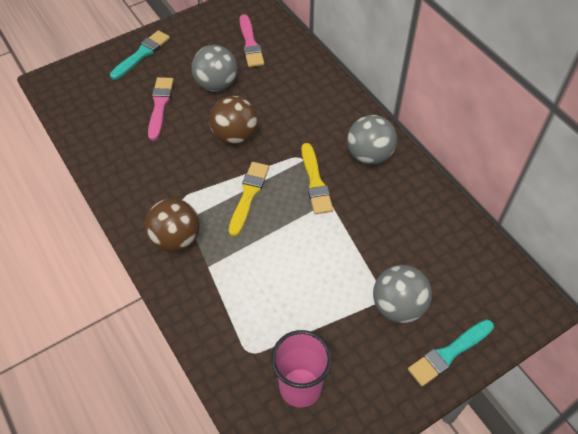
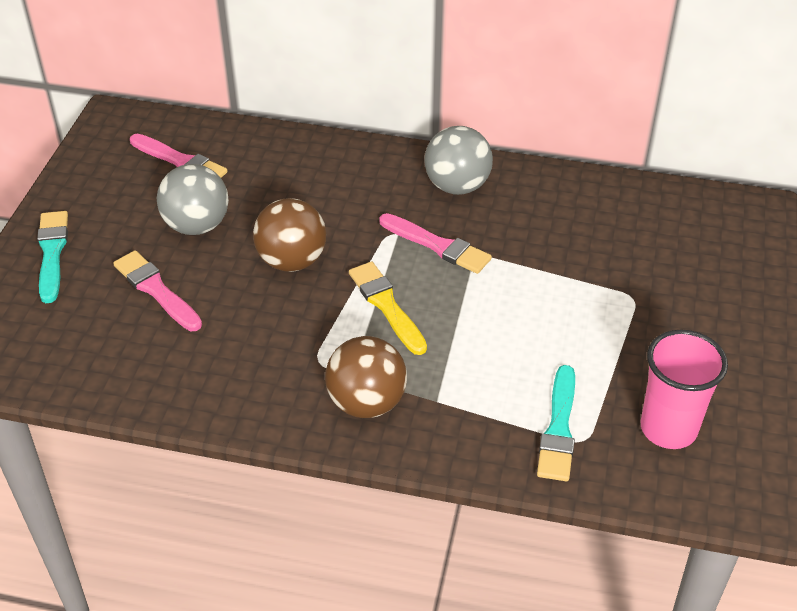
camera: 45 degrees left, 10 degrees down
(315, 182) = (437, 245): yellow brush -> pink brush
(398, 306) = (656, 294): grey ball -> none
(449, 353) = (745, 298): turquoise brush -> turquoise brush (558, 429)

